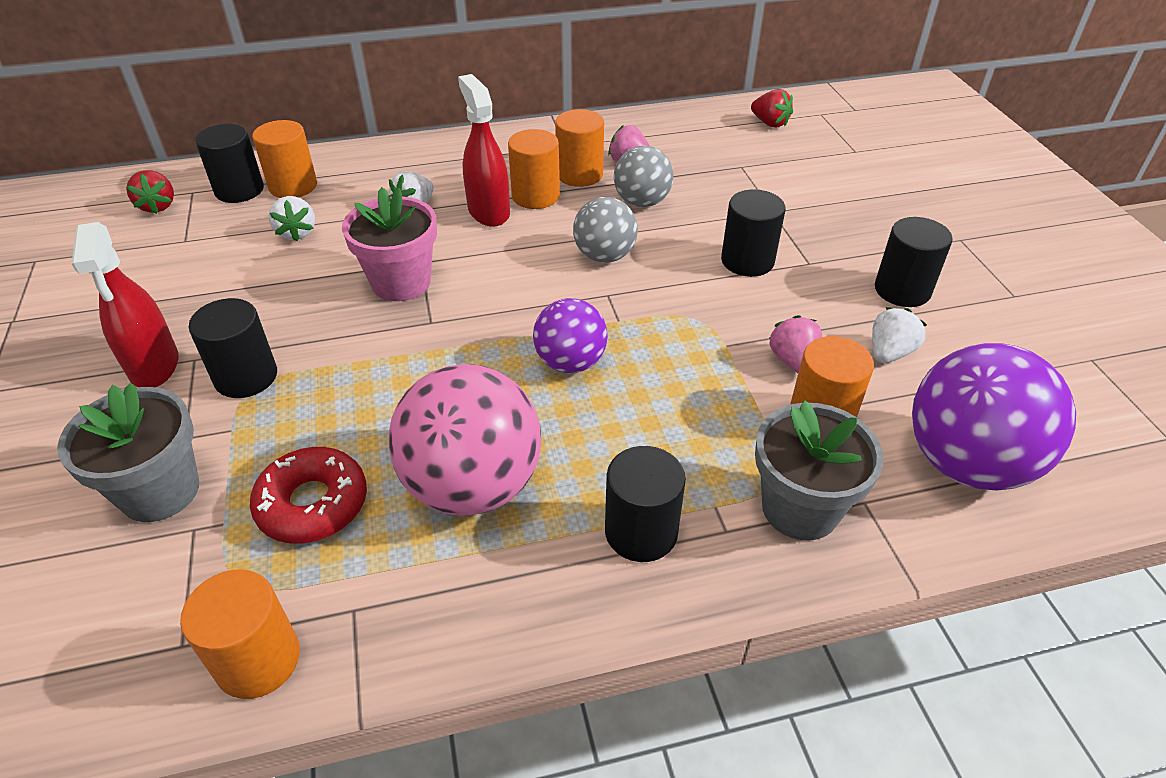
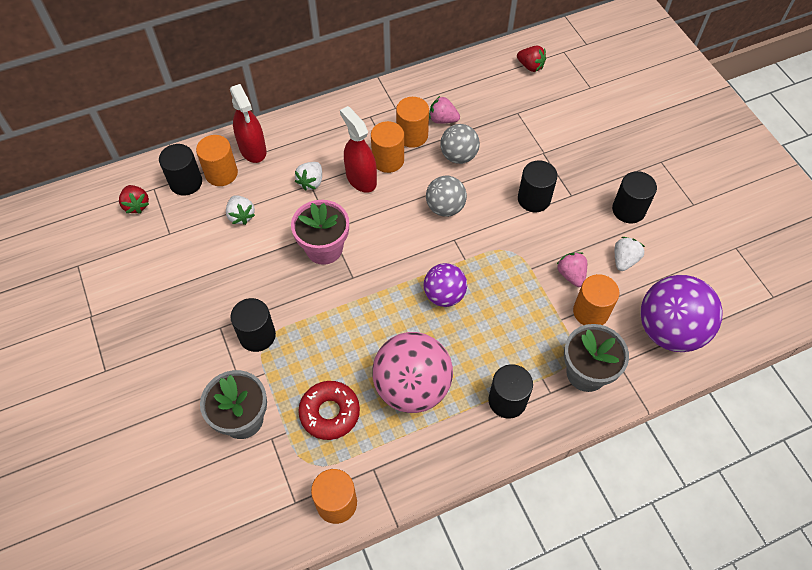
camera: 10 degrees left, 15 degrees up
(154, 366) = (198, 336): red spray bottle -> red spray bottle (253, 149)

